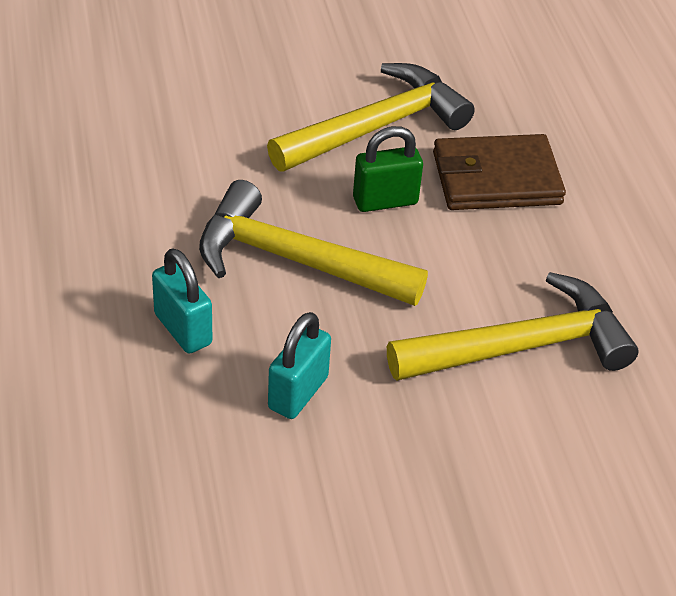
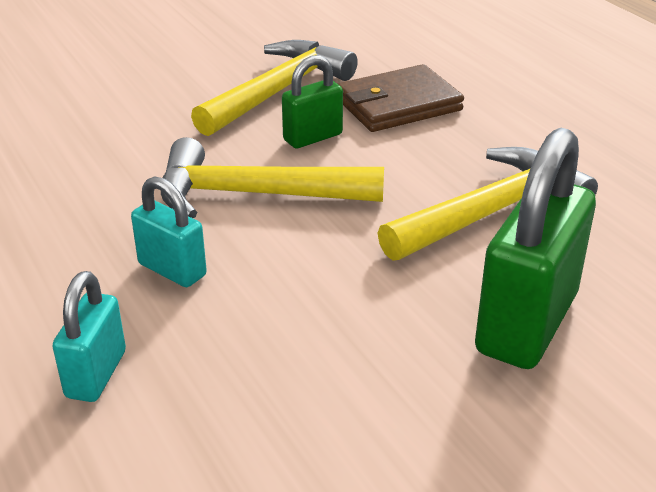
camera: 15 degrees left, 10 degrees down
(298, 393) = (310, 294): turquoise padlock -> turquoise padlock (96, 374)
(485, 485) = (526, 323): none -> green padlock

